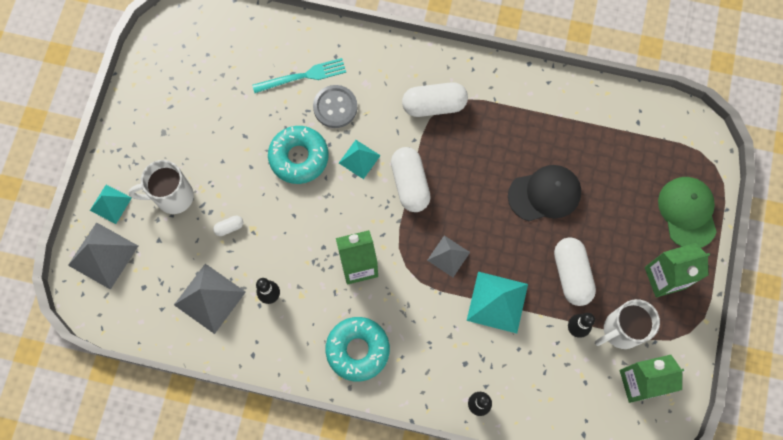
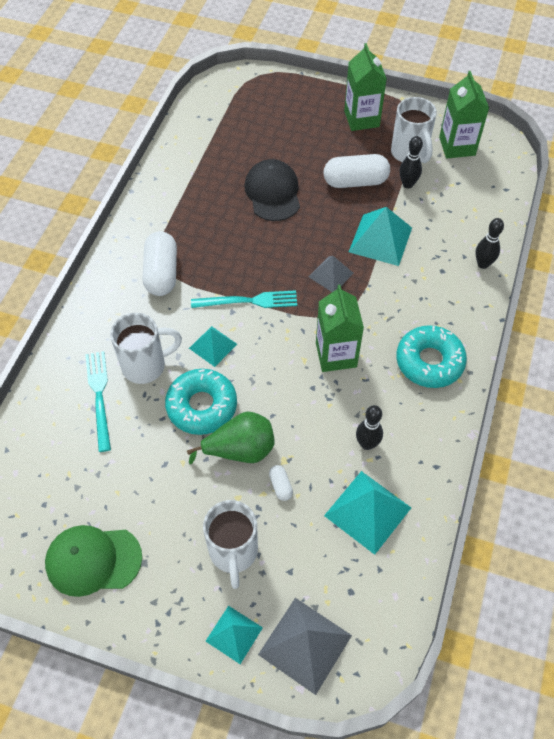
camera: 85 degrees left, 15 degrees down
(209, 298) = (367, 511): grey pyramid -> turquoise pyramid
(260, 192) = (240, 450): none -> green pear
(335, 107) = (146, 365): grey button -> white mug
(410, 184) = (248, 301): white capsule -> turquoise fork
(687, 212) = (302, 97): green cap -> green cap (93, 560)

